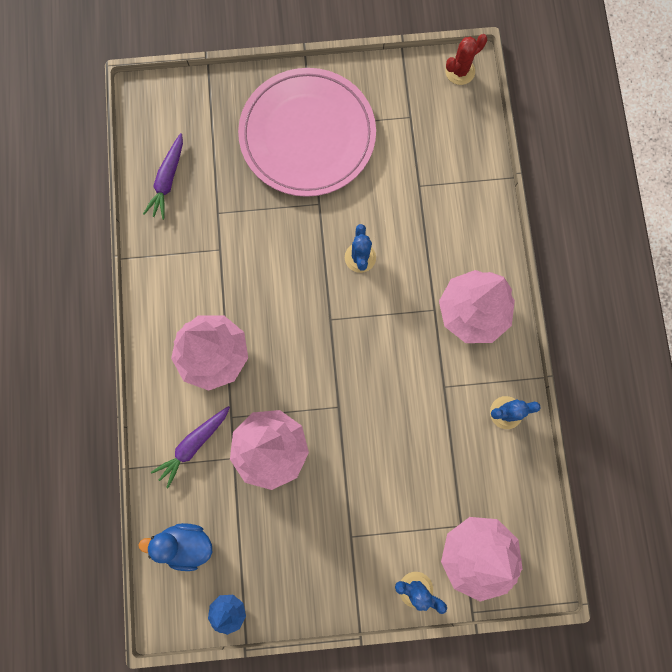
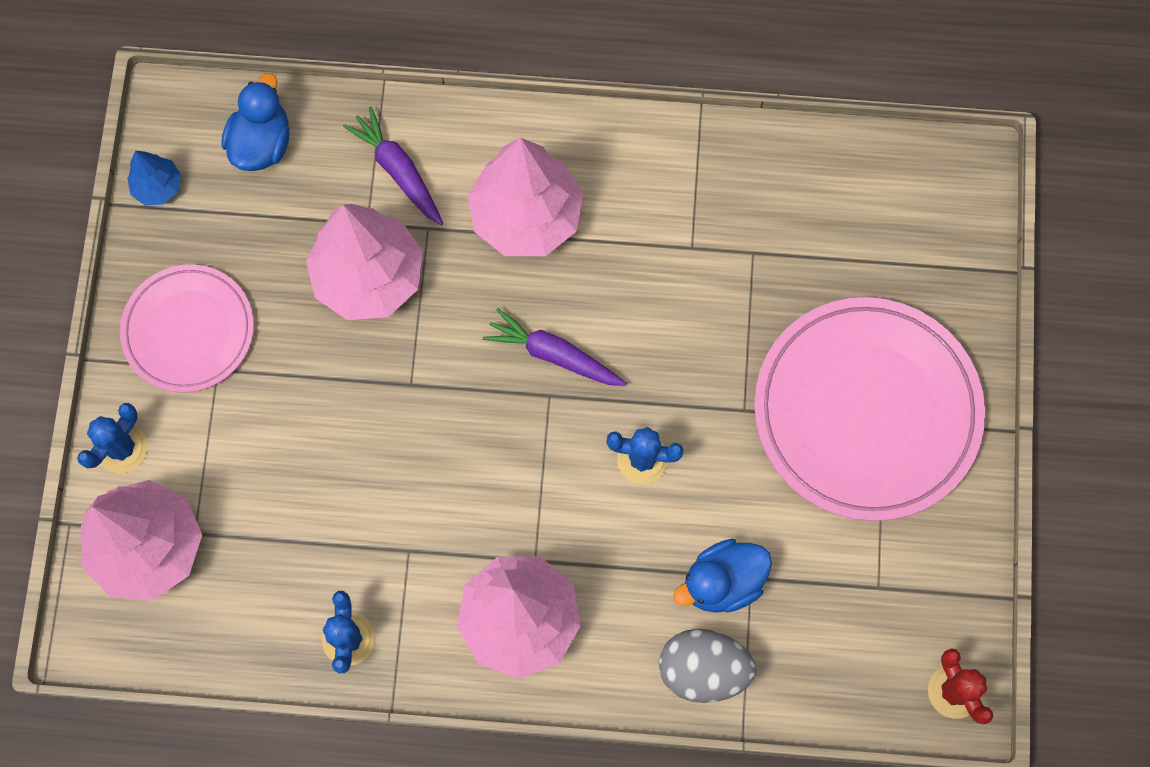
camera: 100 degrees right, 5 degrees down
(168, 180) = (819, 186): purple carrot -> purple carrot (554, 355)
(327, 563) = (189, 330): none -> pink plate
(425, 201) = (722, 582): none -> blue duck
(478, 204) = (703, 670): none -> grey egg

